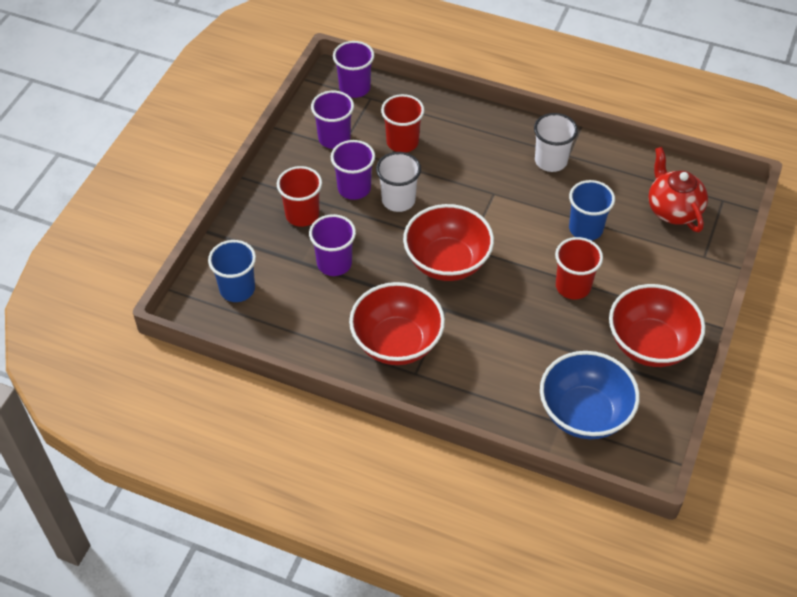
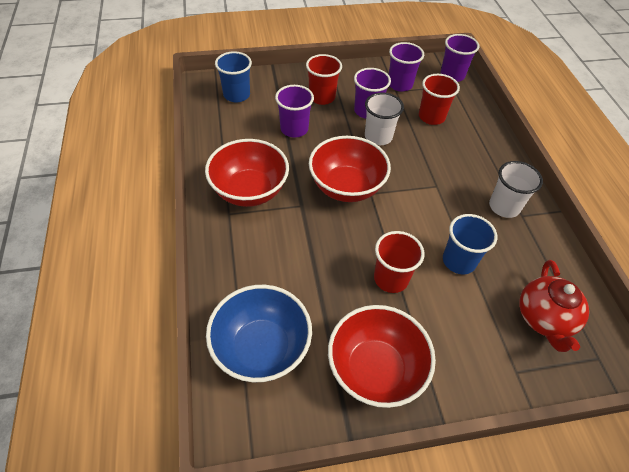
camera: 55 degrees right, 0 degrees up
(673, 209) = (544, 319): red teapot -> red teapot turned 150 degrees clockwise

